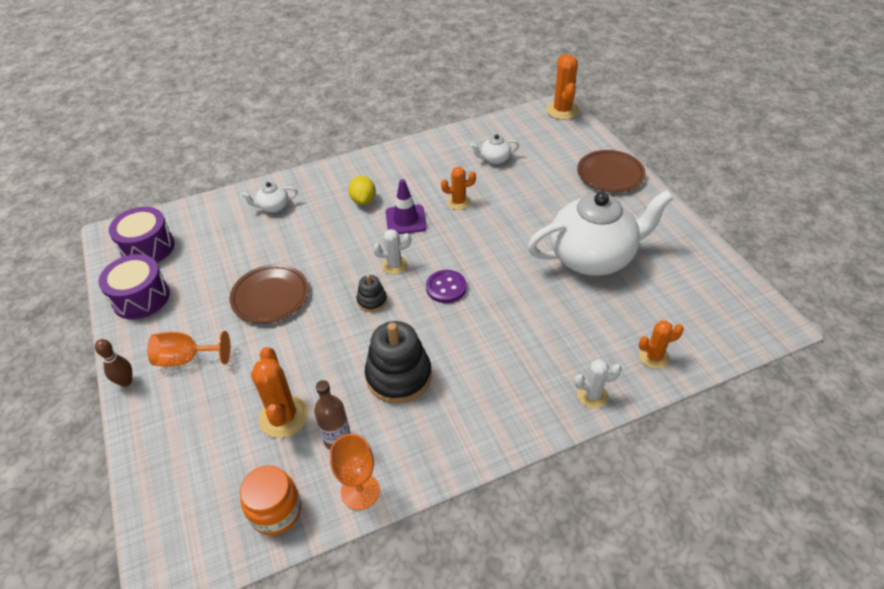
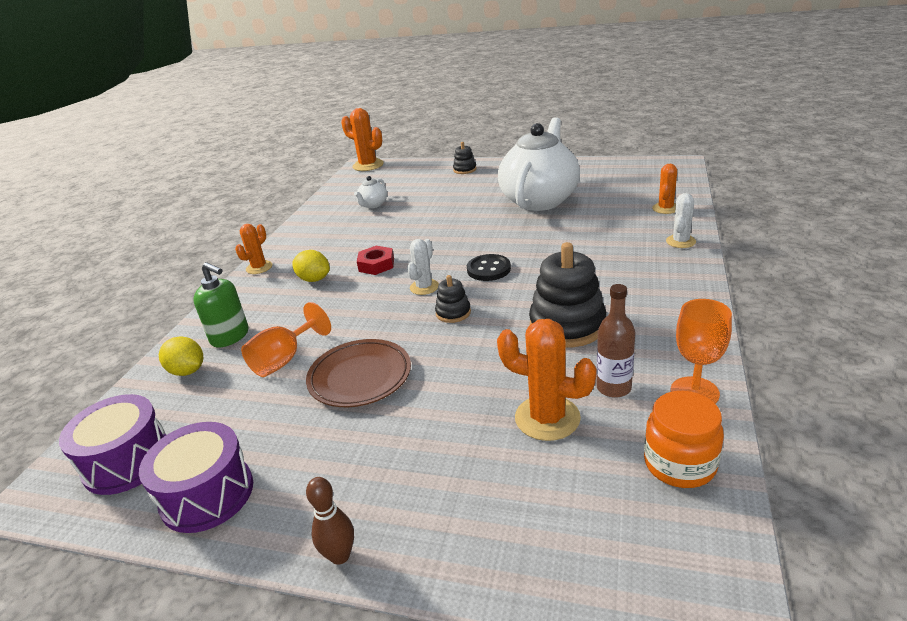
camera: 50 degrees left, 15 degrees down
(186, 359) = (370, 478): orange goblet -> orange goblet (284, 360)
(230, 214) = (187, 371): none -> yellow lemon
(273, 207) = (230, 336): white teapot -> green soap dispenser
(405, 220) = (376, 265): purple traffic cone -> red nut
(446, 287) = (488, 269): purple button -> black button
(458, 202) = (396, 234): orange cactus -> orange cactus (259, 267)
(610, 174) = (464, 170): brown plate -> black stacking toy

